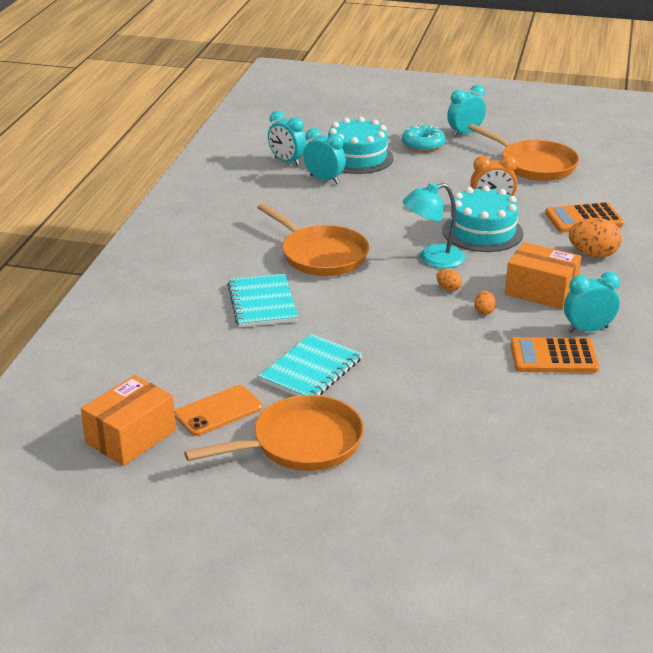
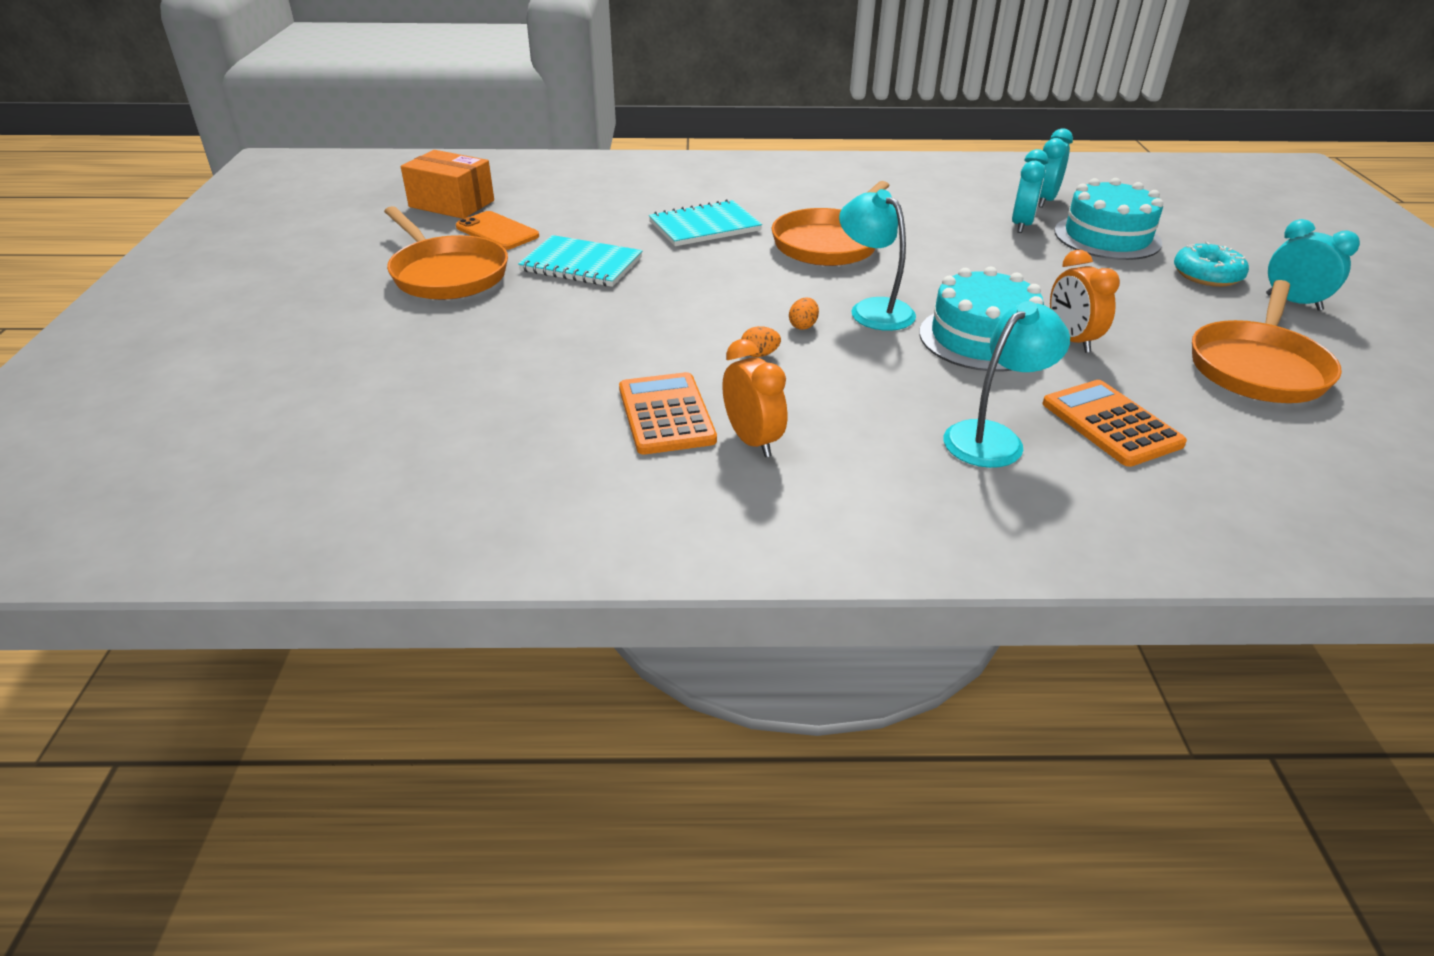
camera: 75 degrees right, 5 degrees up
(541, 291) = (842, 395): orange box -> none
(587, 330) = (752, 441): turquoise clock -> orange clock
(593, 254) = (993, 437): orange egg -> turquoise lamp

